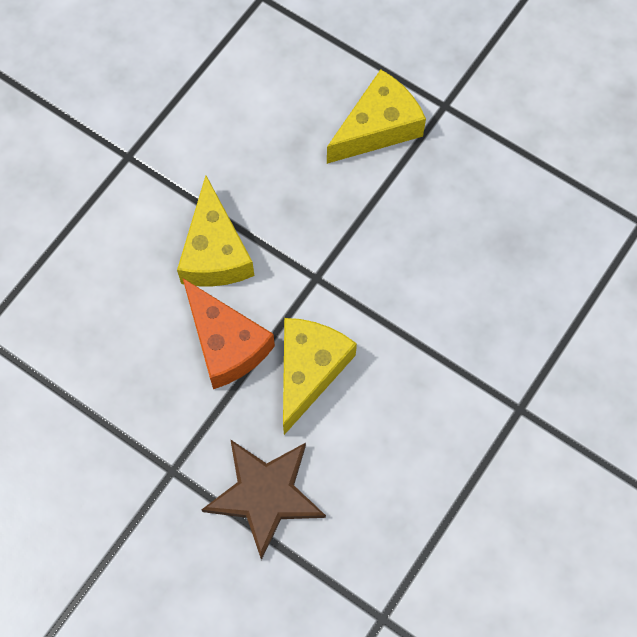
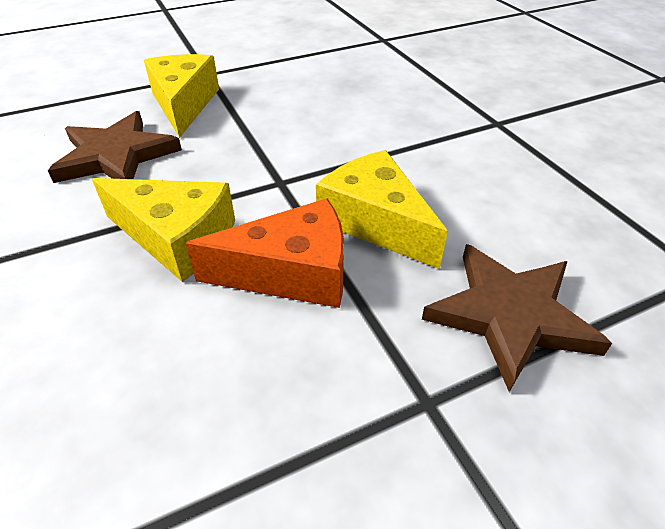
camera: 60 degrees left, 25 degrees down
(275, 138) = (116, 155): none -> brown star

